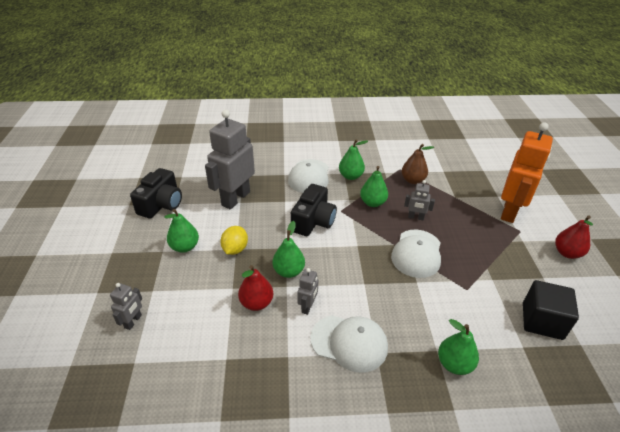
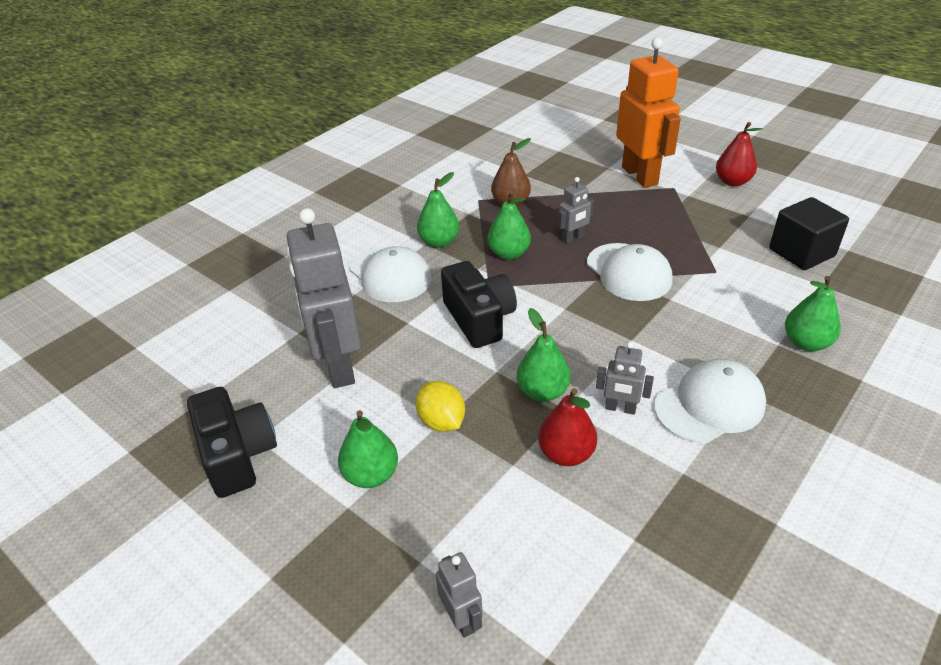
camera: 45 degrees left, 0 degrees up
(308, 306) = (620, 408): grey robot -> grey robot turned 135 degrees clockwise

